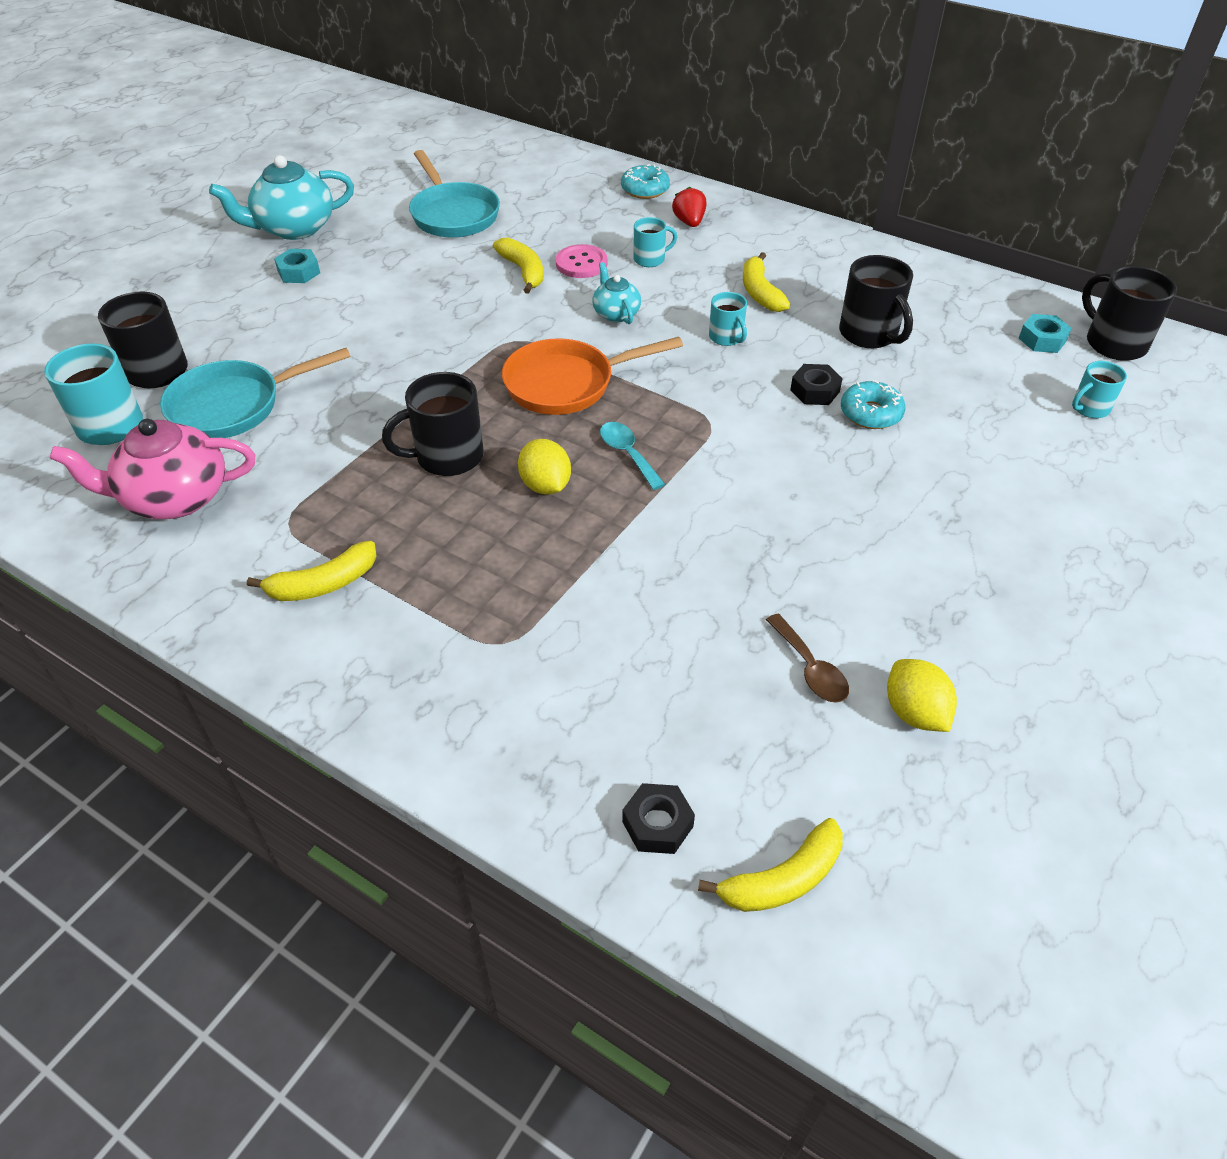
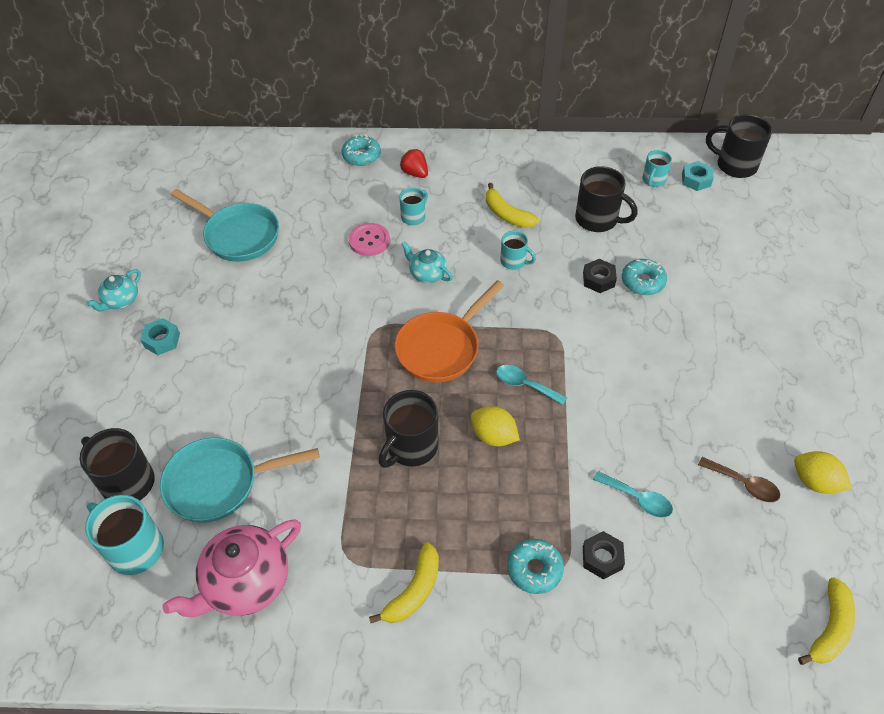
camera: 30 degrees left, 5 degrees up
(233, 406) = (219, 483): turquoise pan -> turquoise pan turned 45 degrees clockwise
(294, 228) = (121, 301): turquoise teapot -> turquoise teapot, size x0.54
(469, 628) = (534, 569): none -> turquoise donut
(523, 271) = (333, 265): yellow banana -> none
(657, 620) = (638, 499): none -> turquoise spoon
(657, 824) = (744, 635): black nut -> black nut (602, 558)
(1089, 408) = (755, 221): turquoise mug -> turquoise mug (653, 180)

